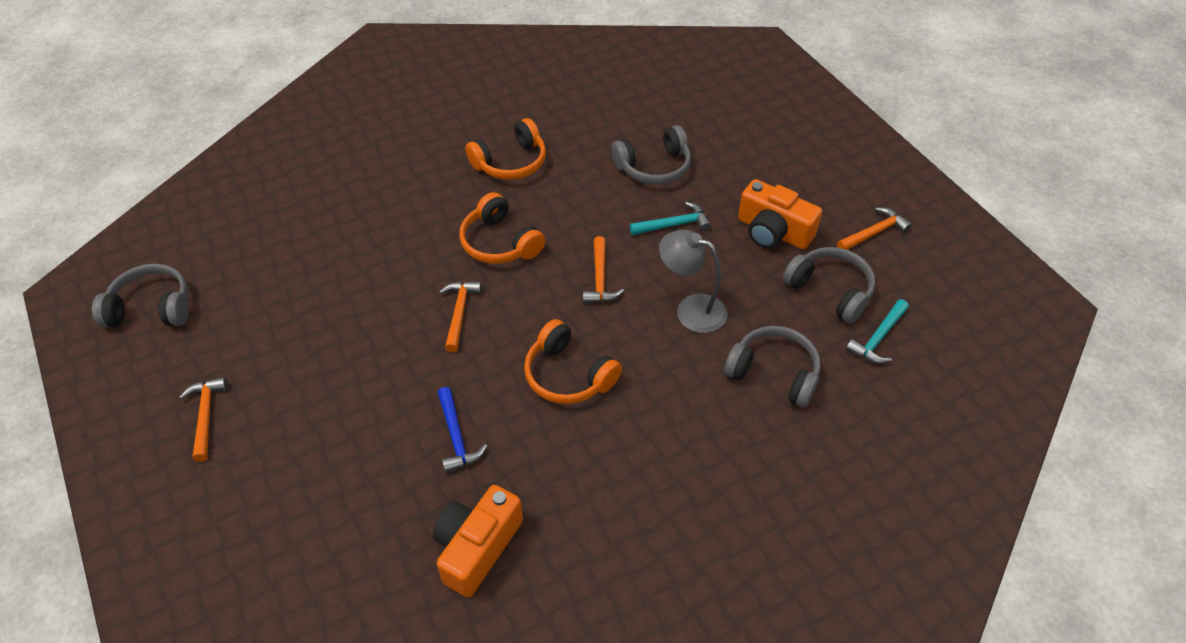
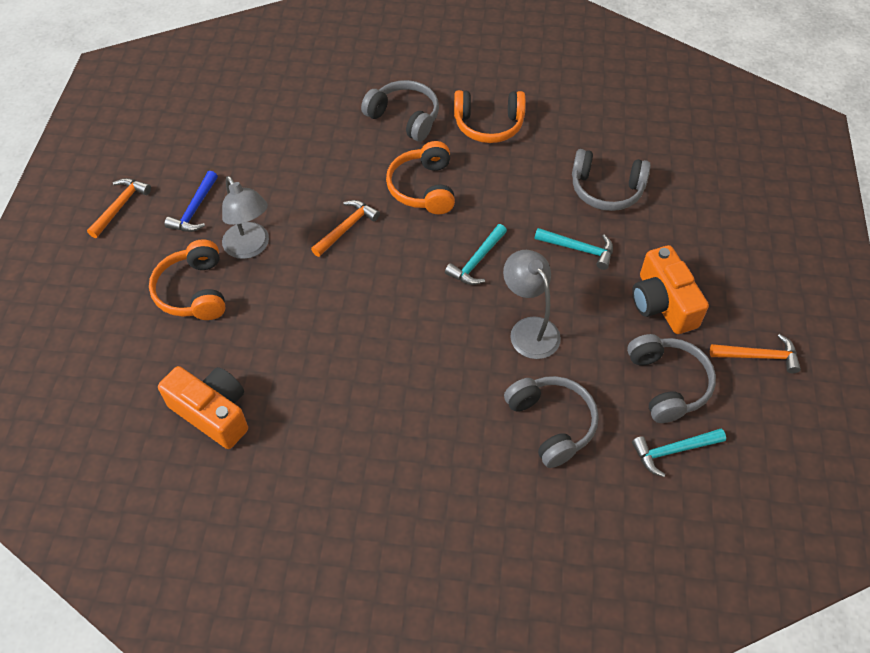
camera: 35 degrees right, 5 degrees up
(151, 308) = (147, 107): grey headphones -> grey headphones (404, 118)
(381, 380) = (250, 248): none -> grey lamp
(456, 436) = (266, 322): blue hammer -> blue hammer (195, 209)
(477, 547) = (213, 413): orange camera -> orange camera turned 60 degrees clockwise
(568, 375) = (385, 325): orange headphones -> orange headphones (194, 291)
(600, 278) = (477, 261): orange hammer -> turquoise hammer

